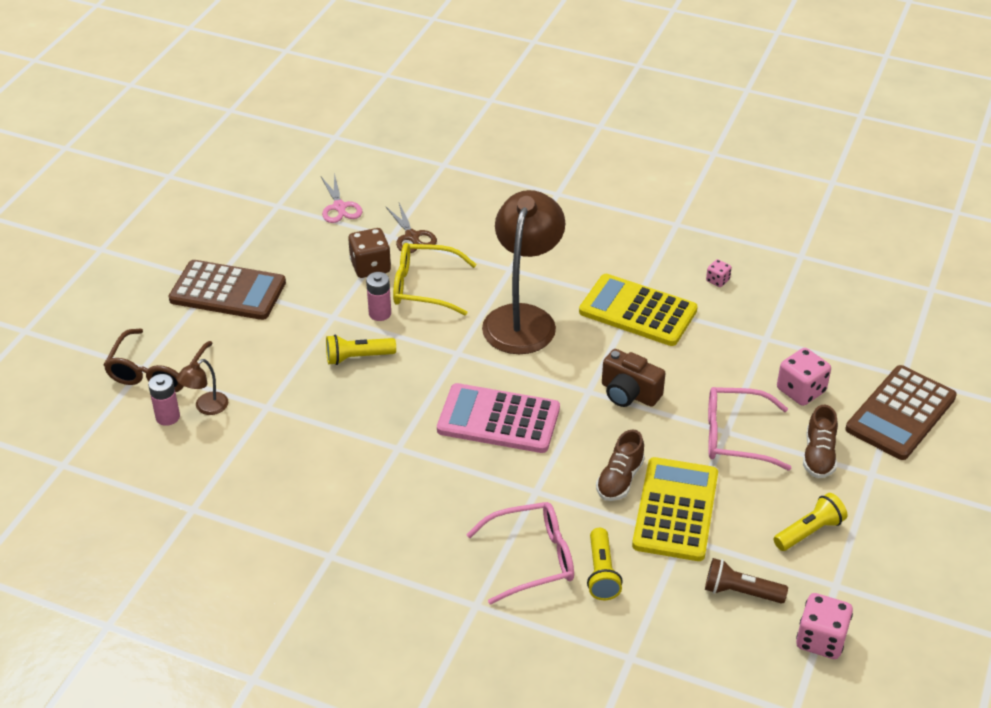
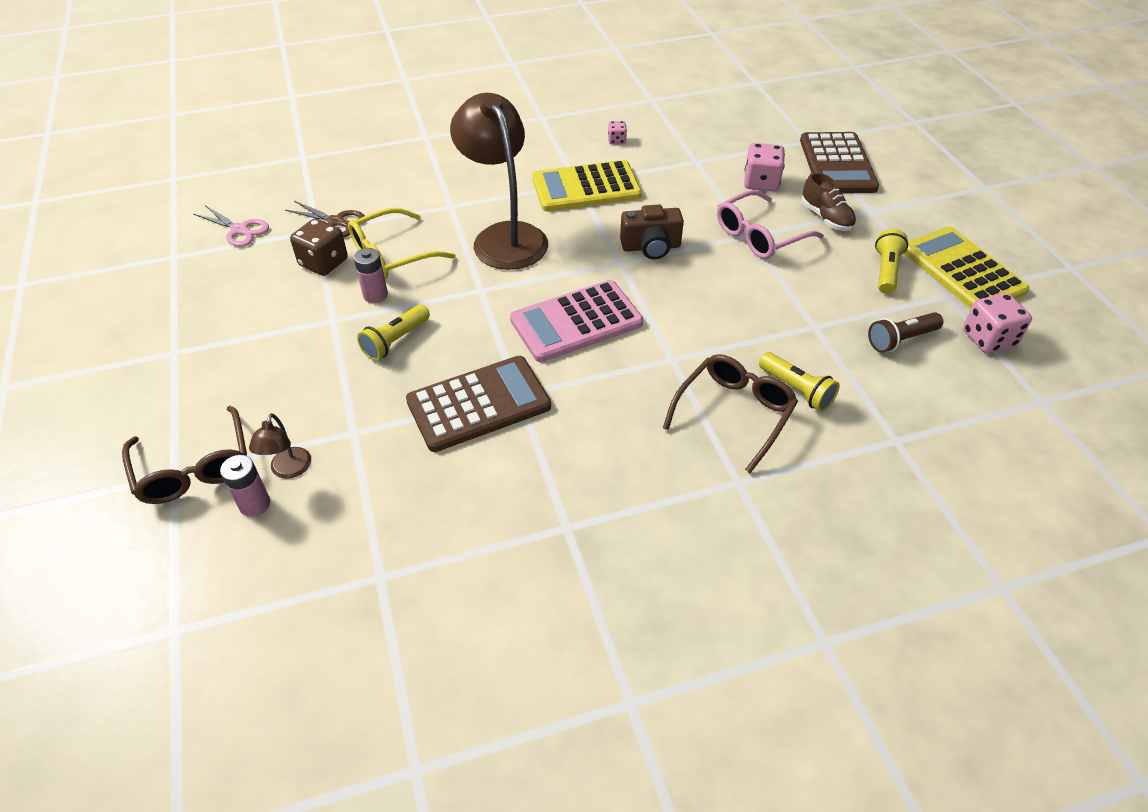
camera: 40 degrees left, 5 degrees up
(228, 291) = (198, 353): brown calculator -> brown calculator (479, 404)
(532, 558) = (734, 413): pink glasses -> brown glasses
(620, 479) = (721, 312): brown shoe -> none
(675, 510) = (786, 310): yellow calculator -> yellow calculator (962, 270)

